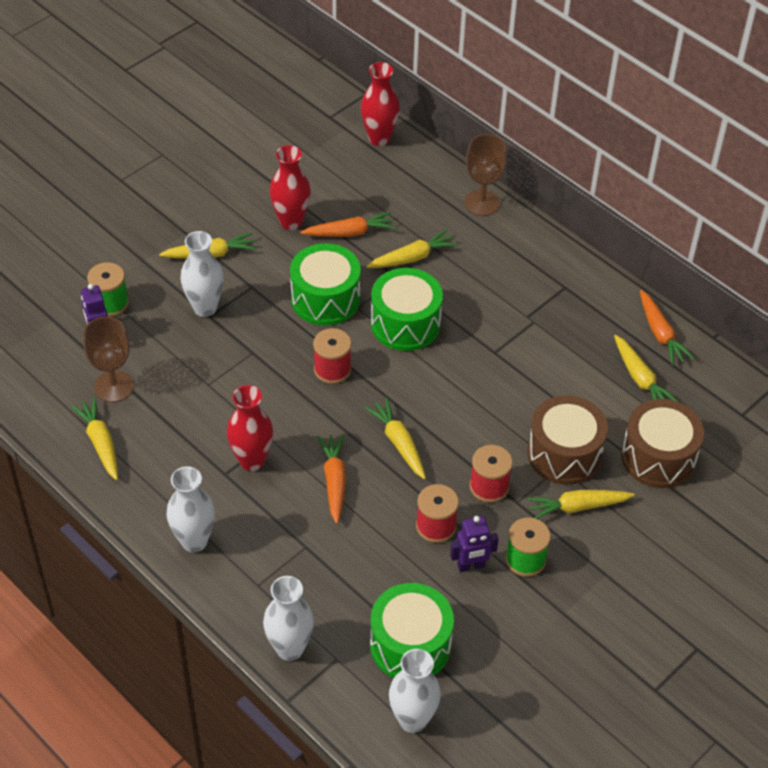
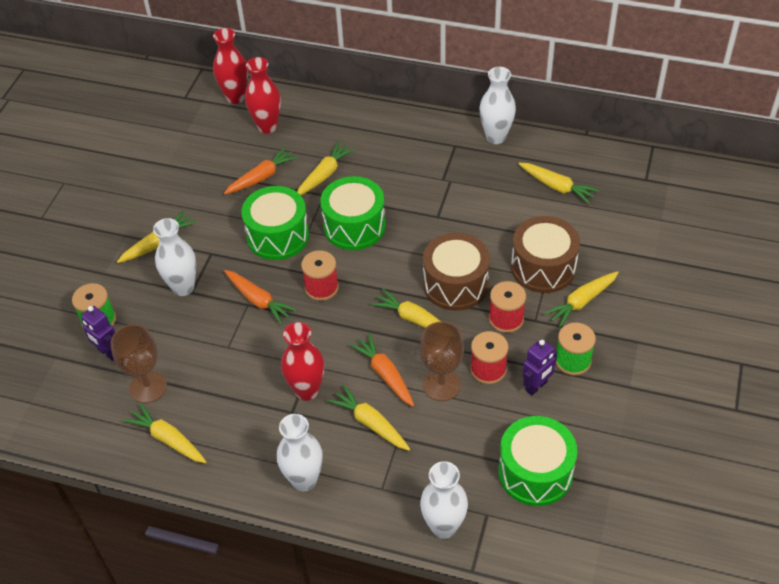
camera: 25 degrees left, 0 degrees up
(289, 520) = (370, 423): none -> yellow carrot
(291, 222) = (208, 189): red vase -> red vase (267, 127)
(412, 720) = (579, 531): white vase -> white vase (496, 137)
(482, 203) = (349, 111): brown goblet -> brown goblet (441, 385)
(658, 457) = (611, 237): brown drum -> brown drum (455, 284)
(660, 334) = (547, 148): orange carrot -> orange carrot (258, 300)

